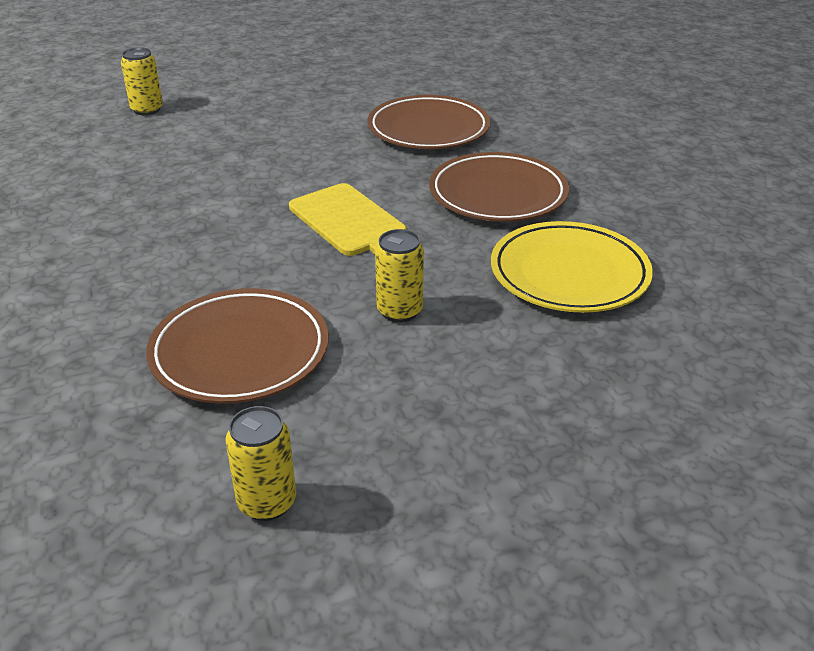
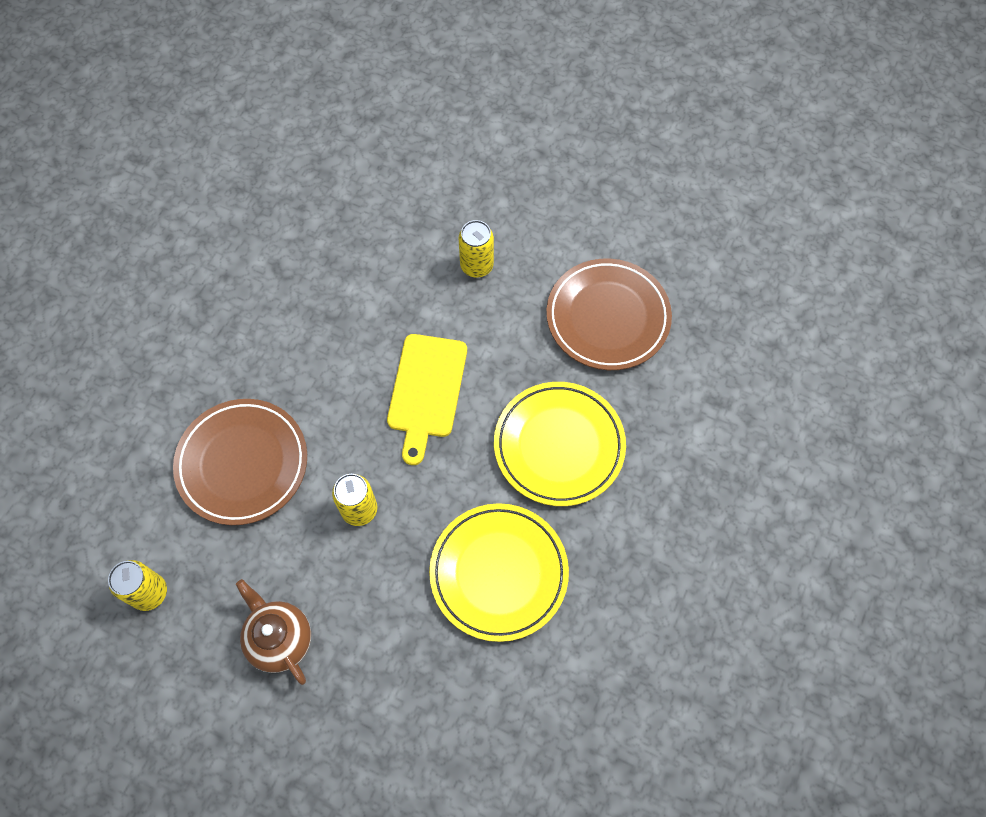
camera: 45 degrees right, 30 degrees up
(147, 110) = (436, 120): yellow can -> yellow can (476, 266)
(459, 433) = (280, 639): none -> brown teapot
(498, 194) = (559, 446): brown plate -> yellow plate

